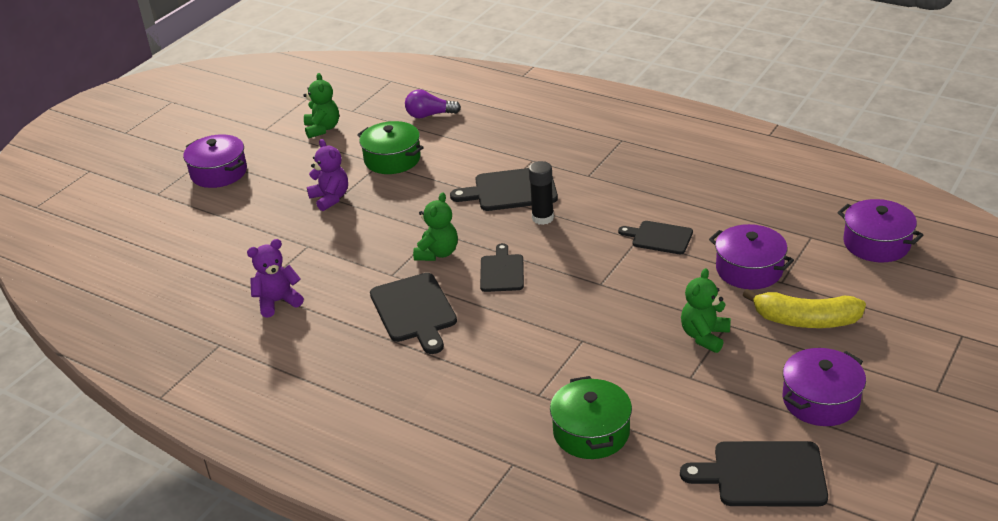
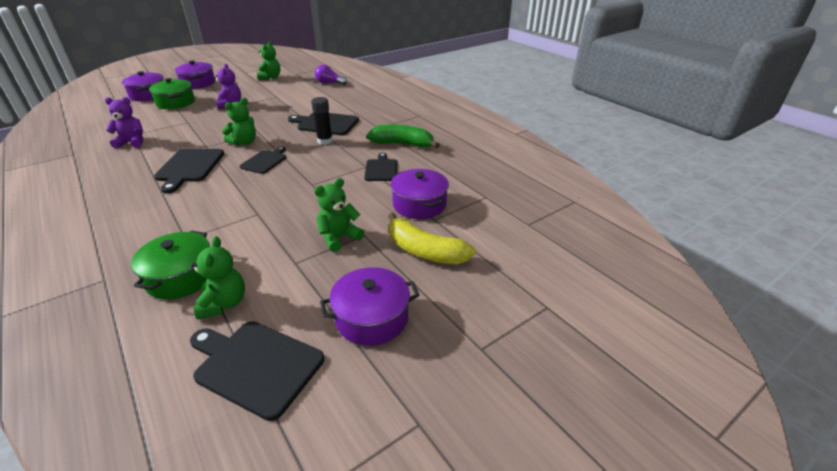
camera: 20 degrees right, 0 degrees up
(392, 159) = (284, 96): green pot -> green pot (176, 103)
(648, 193) = (403, 144): none -> green banana
(659, 237) = (381, 169): black cutting board -> black cutting board turned 45 degrees clockwise
(668, 439) = (224, 303): none -> green teddy bear
(876, 243) = (532, 215): purple pot -> purple pot (148, 95)

